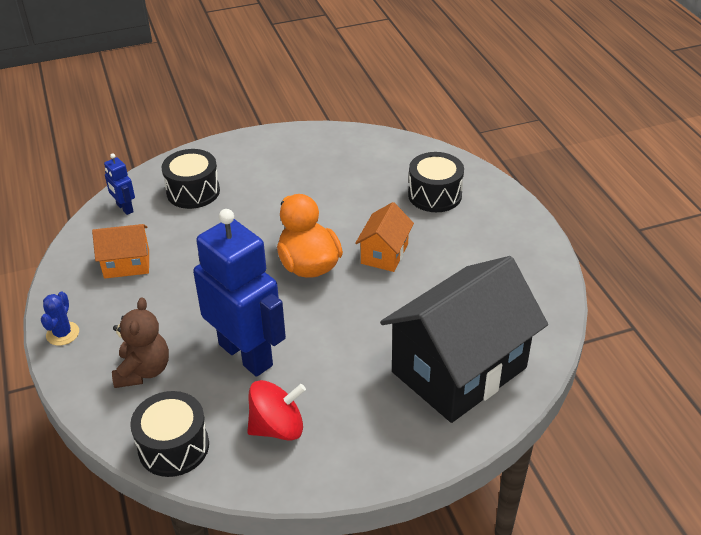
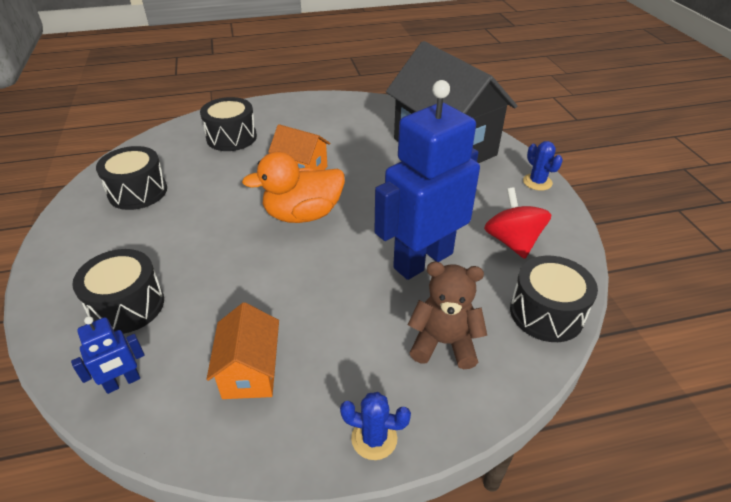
camera: 85 degrees left, 0 degrees up
(331, 160) = (138, 192): none -> black drum
(396, 462) = (537, 182): none -> blue cactus

